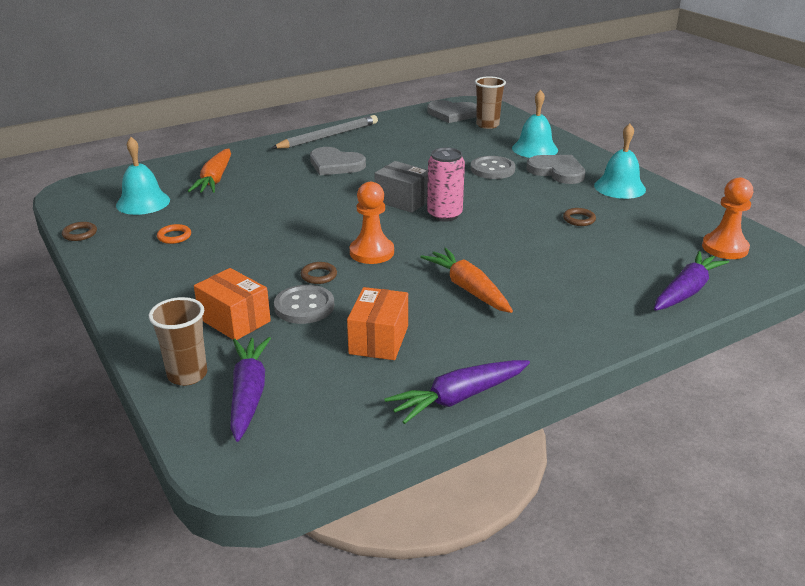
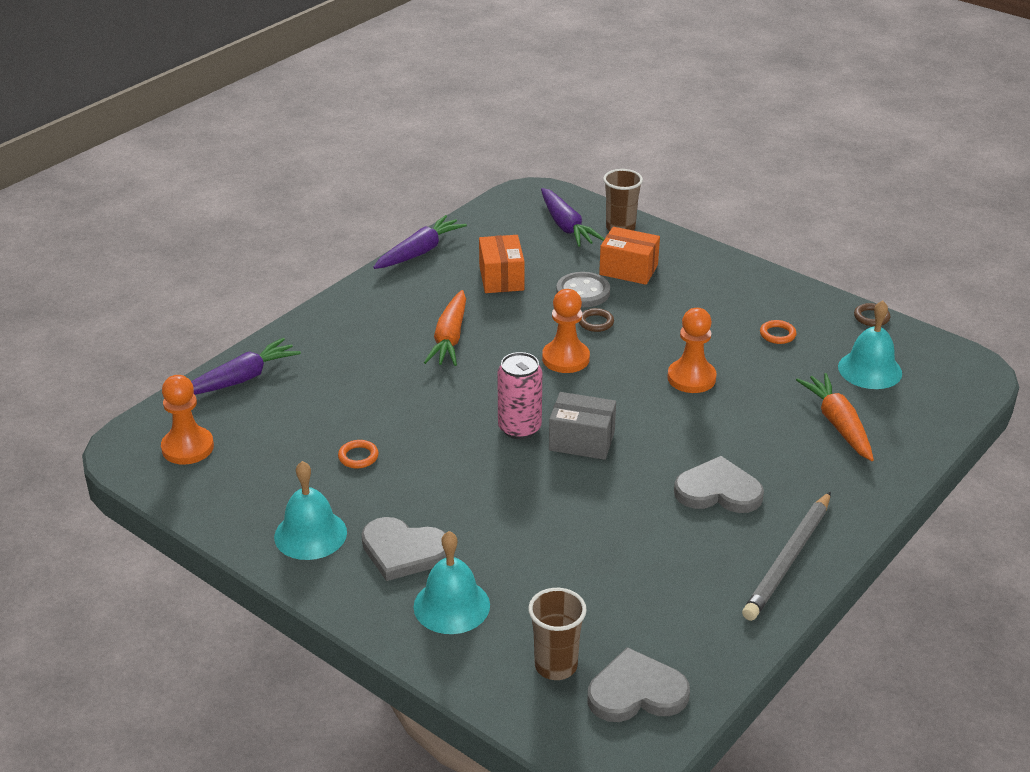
camera: 160 degrees right, 5 degrees up
(282, 221) = (691, 378): none -> orange pawn
(468, 289) = (450, 338): orange carrot -> orange carrot turned 60 degrees clockwise
(492, 169) = (497, 533): grey button -> none
(579, 219) = (358, 457): brown ring -> orange ring
(686, 291) = (240, 379): purple carrot -> purple carrot turned 150 degrees counterclockwise

